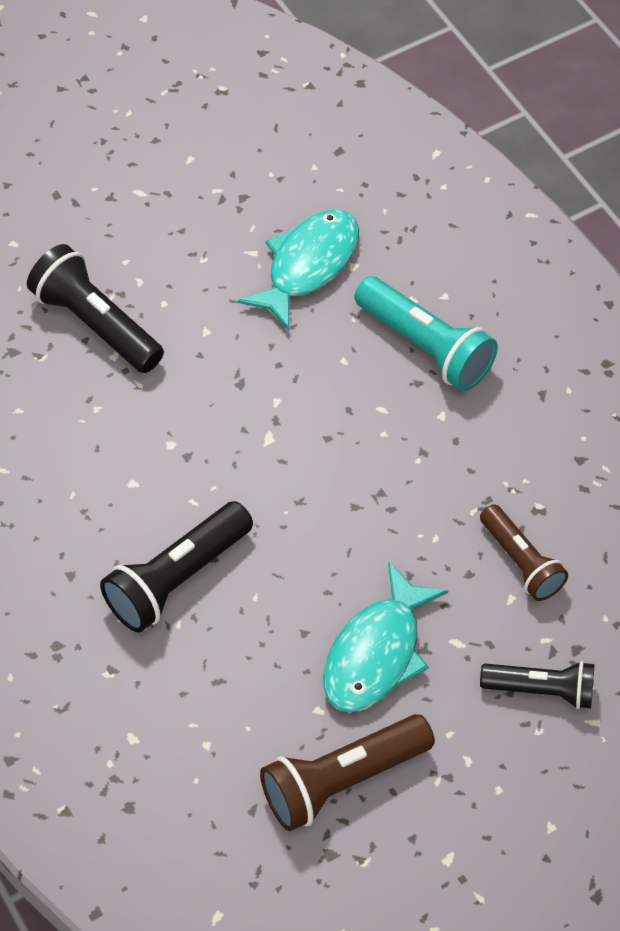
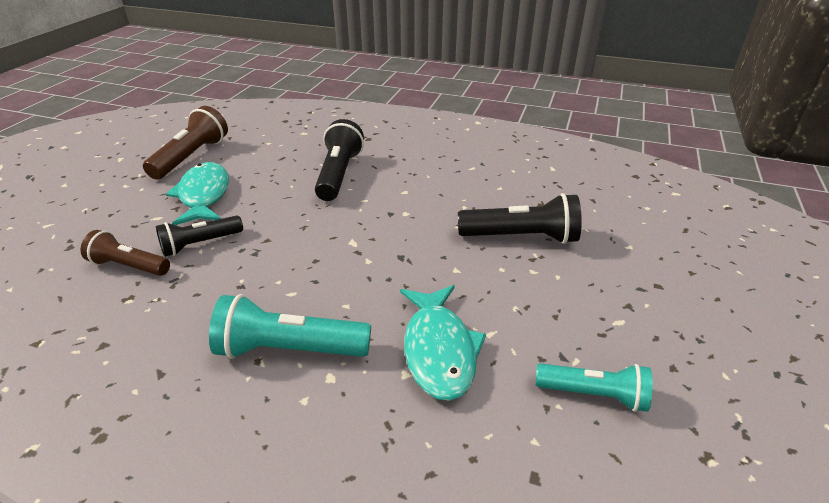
camera: 140 degrees right, 20 degrees down
(237, 163) = (594, 395): none -> turquoise flashlight
(542, 690) = (88, 222): black flashlight -> black flashlight (200, 244)

